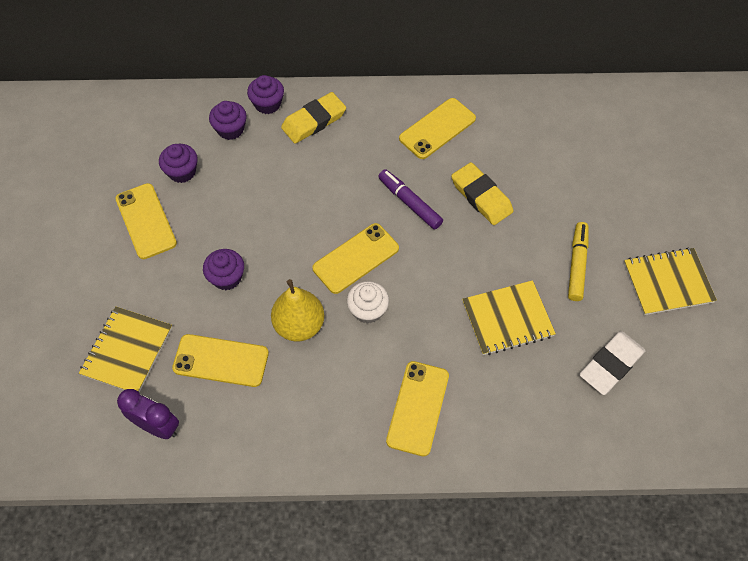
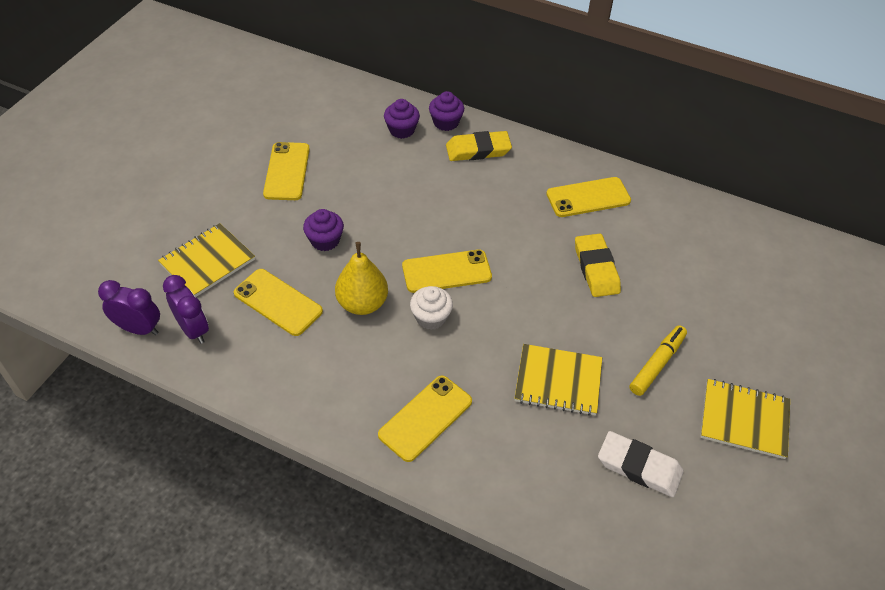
camera: 25 degrees right, 10 degrees down
(104, 451) = (139, 329): none -> purple clock
(182, 172) = (340, 146): purple cupcake -> none
(409, 203) = (524, 247): purple marker -> none
(611, 365) = (639, 467): white eraser -> white eraser turned 45 degrees clockwise

